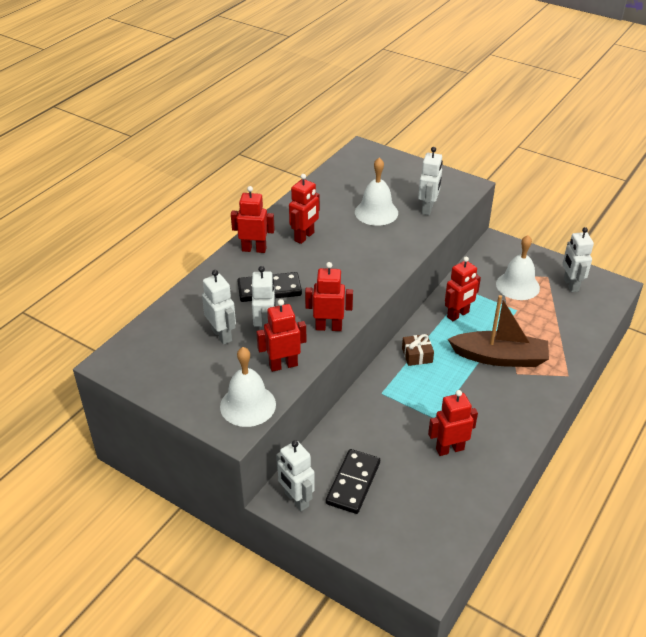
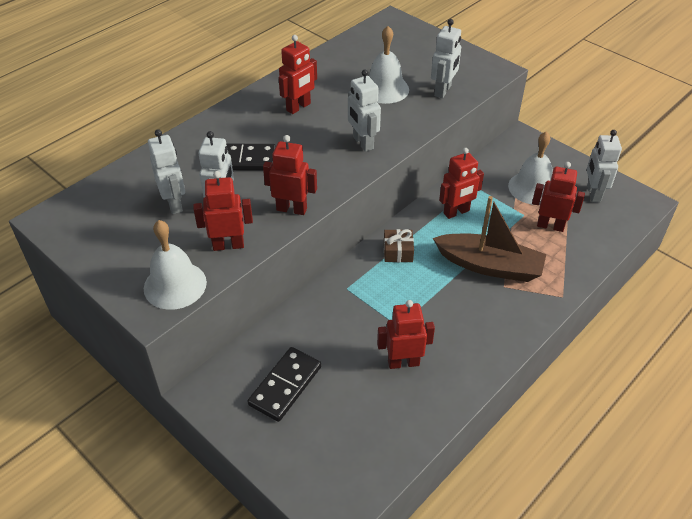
camera: 10 degrees right, 5 degrees up
(254, 249) = (240, 115): red robot -> red robot (550, 226)
(296, 500) = (218, 395): white robot -> white robot (362, 143)

